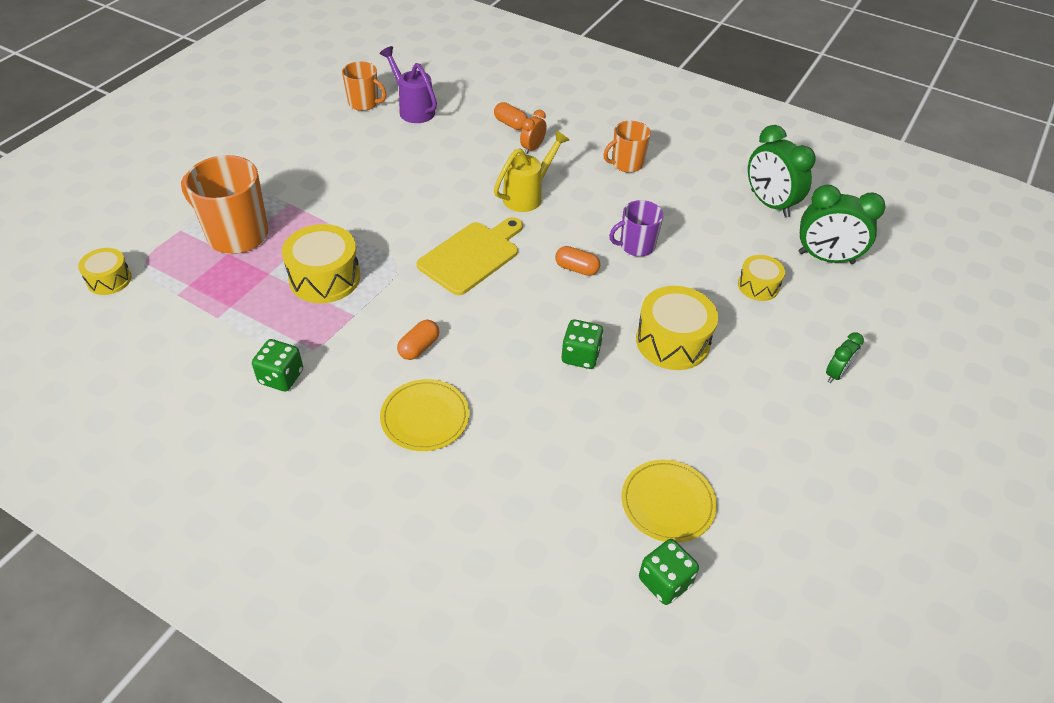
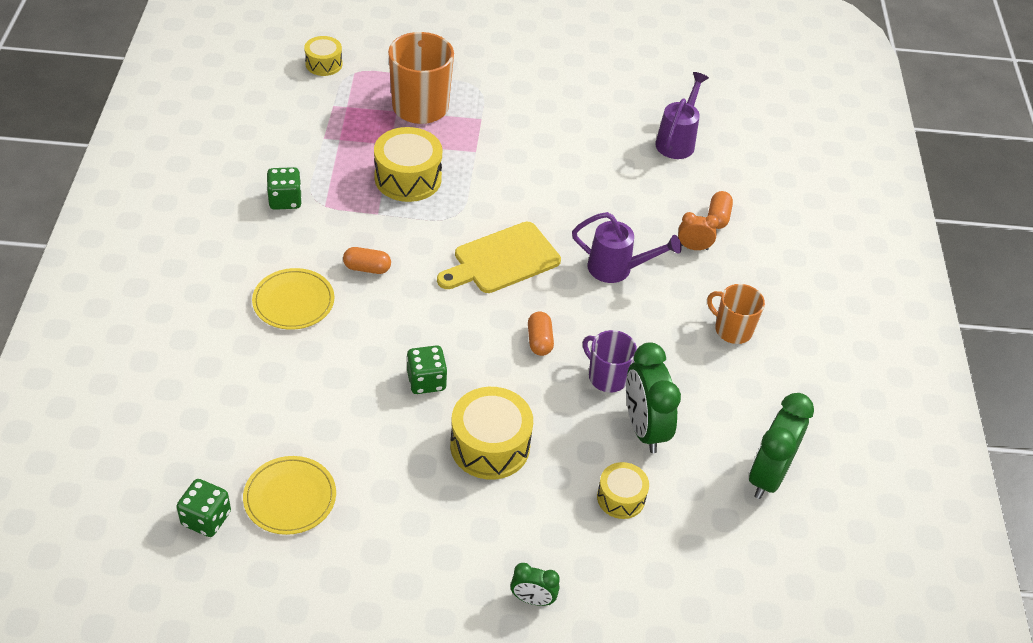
camera: 60 degrees right, 0 degrees up
(364, 103) = (656, 105): orange mug -> none
(471, 256) = (502, 260): yellow cutting board -> yellow cutting board turned 135 degrees clockwise
(528, 195) = (617, 269): yellow watering can -> purple watering can
(826, 258) = (713, 552): green clock -> green clock (644, 428)

